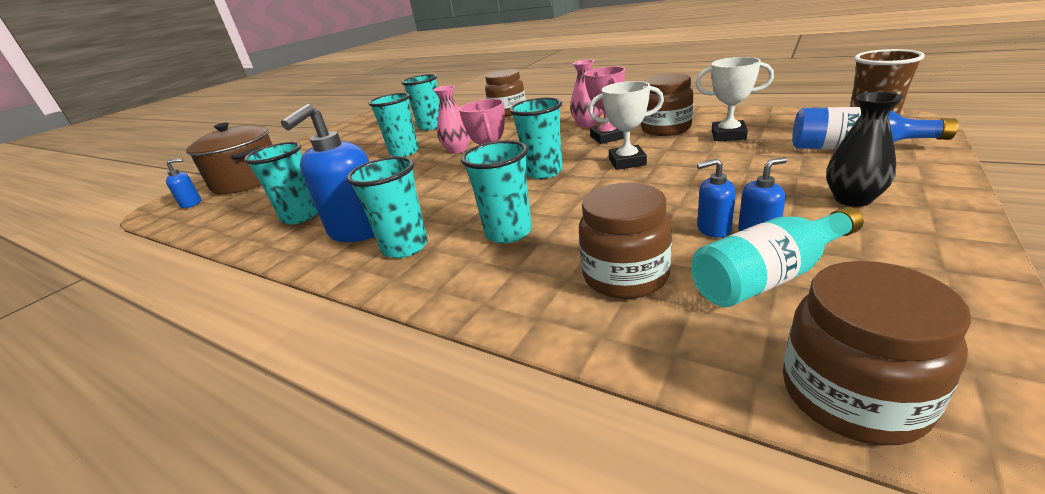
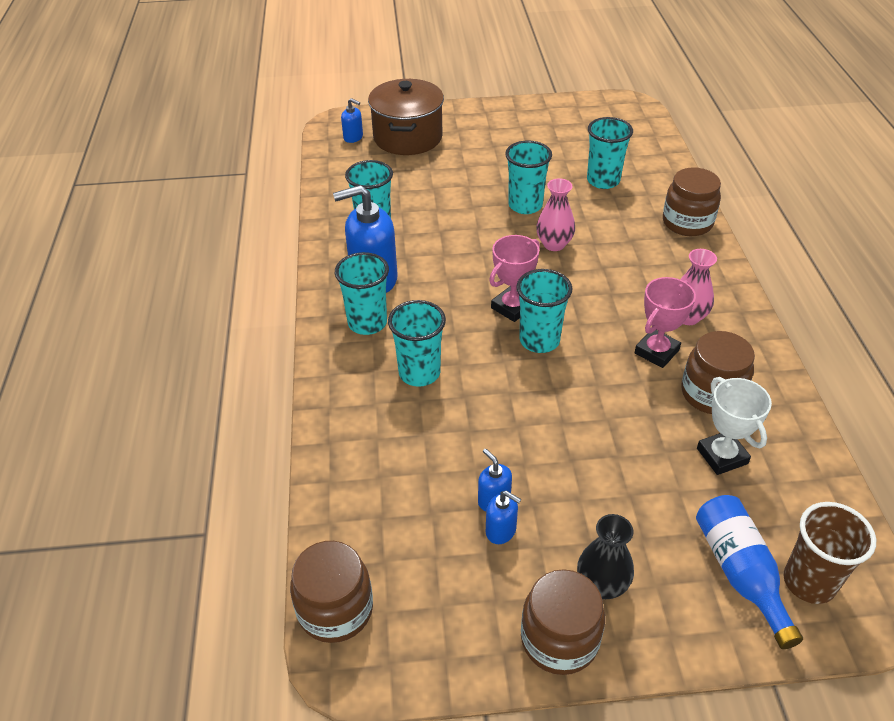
camera: 50 degrees right, 15 degrees up
(625, 276) = (398, 469): brown jar -> brown jar (559, 639)
(627, 162) = (598, 394): white trophy -> none
(769, 277) = (439, 551): turquoise bottle -> none

